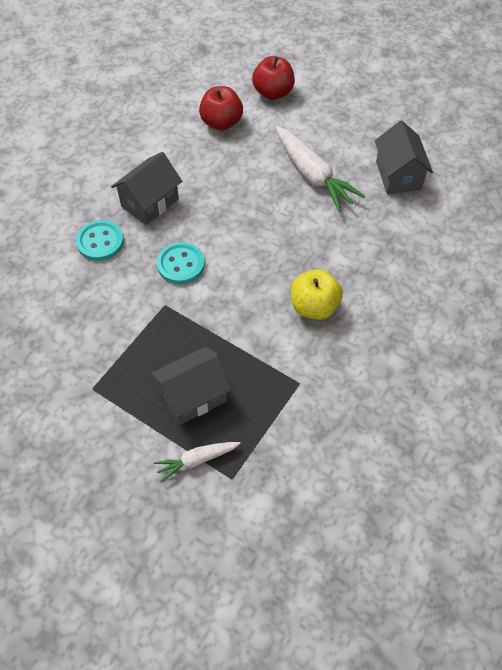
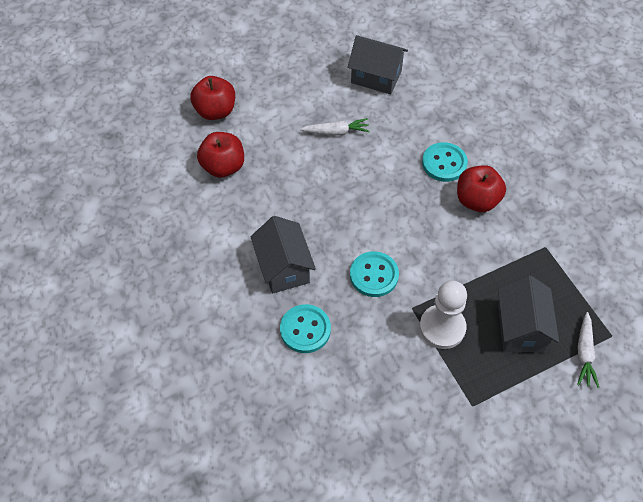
camera: 60 degrees left, 0 degrees up
(157, 335) = (442, 327): none -> white pawn
(313, 175) = (336, 132): white carrot -> white carrot, size x0.55
(314, 307) = (477, 200): yellow apple -> red apple
(338, 265) = (444, 163): none -> turquoise button

